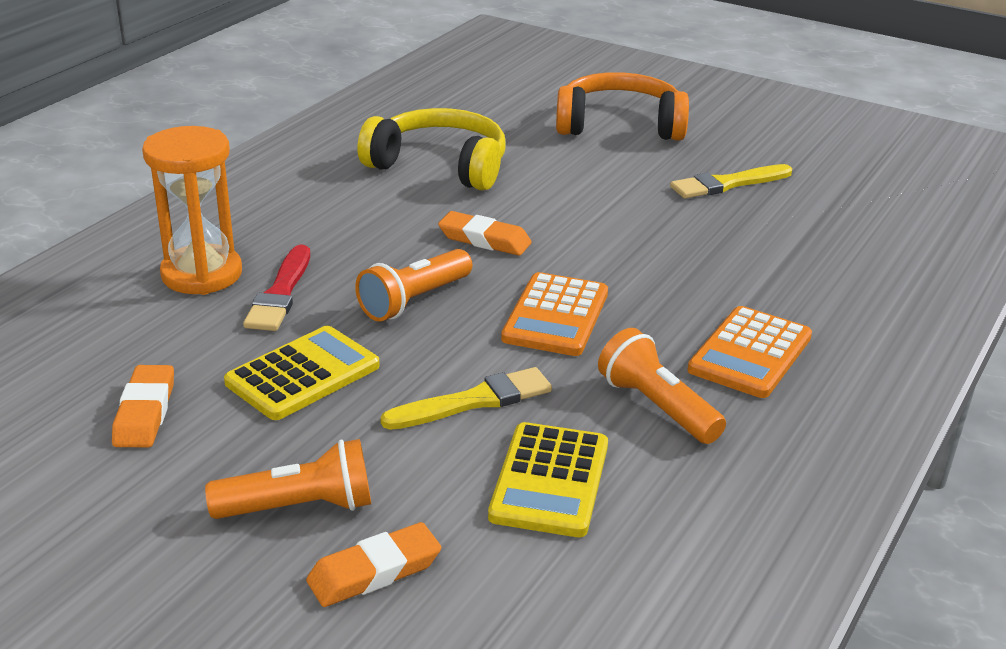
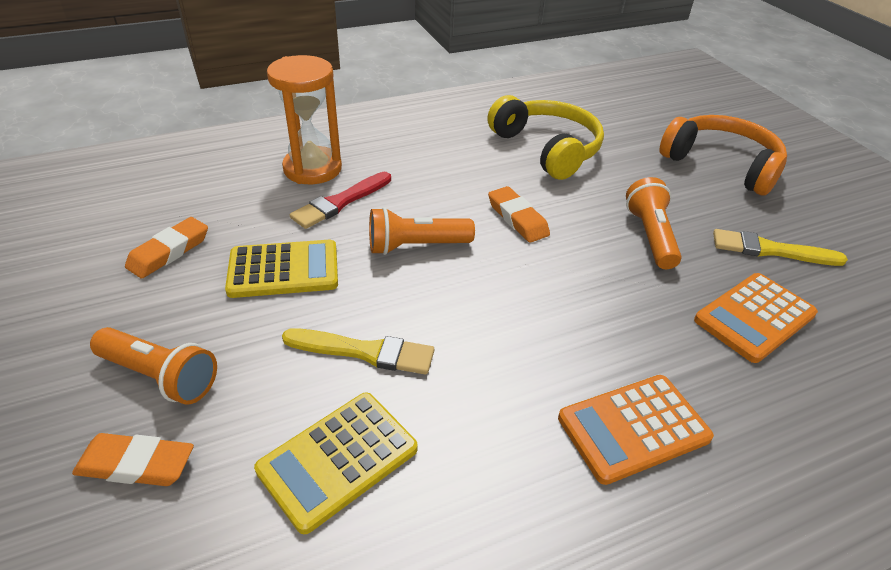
camera: 35 degrees right, 10 degrees up
(555, 316) = (502, 307): orange calculator -> orange calculator (754, 317)
(657, 407) = (496, 437): orange flashlight -> orange flashlight (650, 236)

